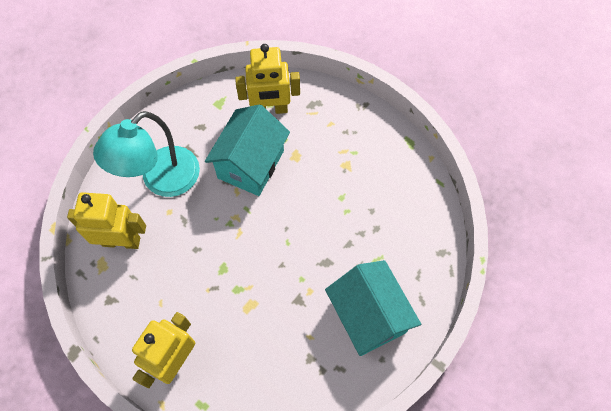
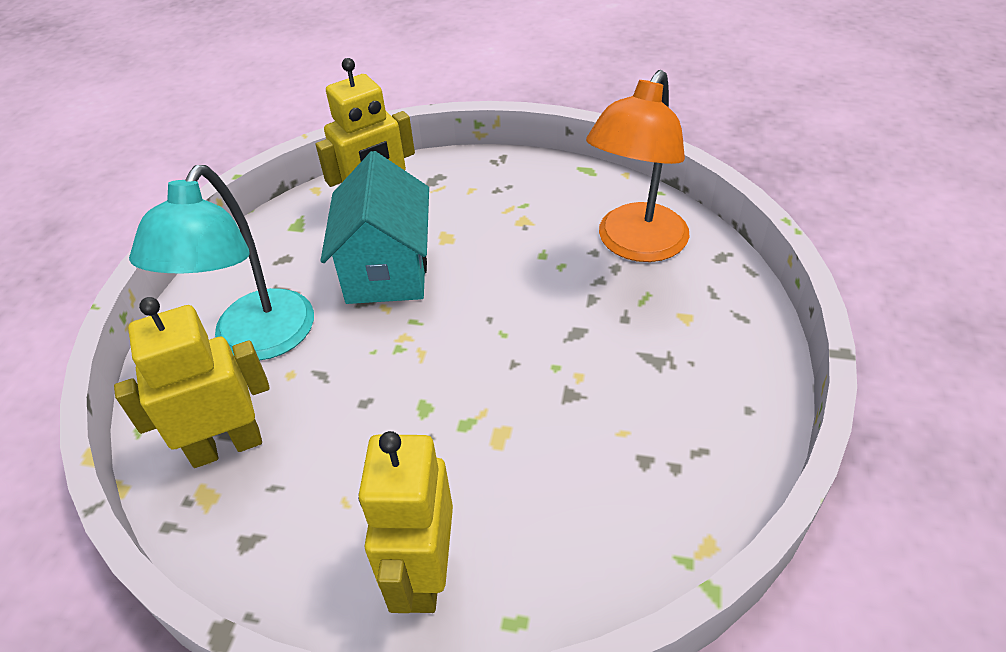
camera: 25 degrees left, 20 degrees down
(368, 316) = (686, 367): turquoise house -> none
(398, 218) = (635, 245): none -> orange lamp

